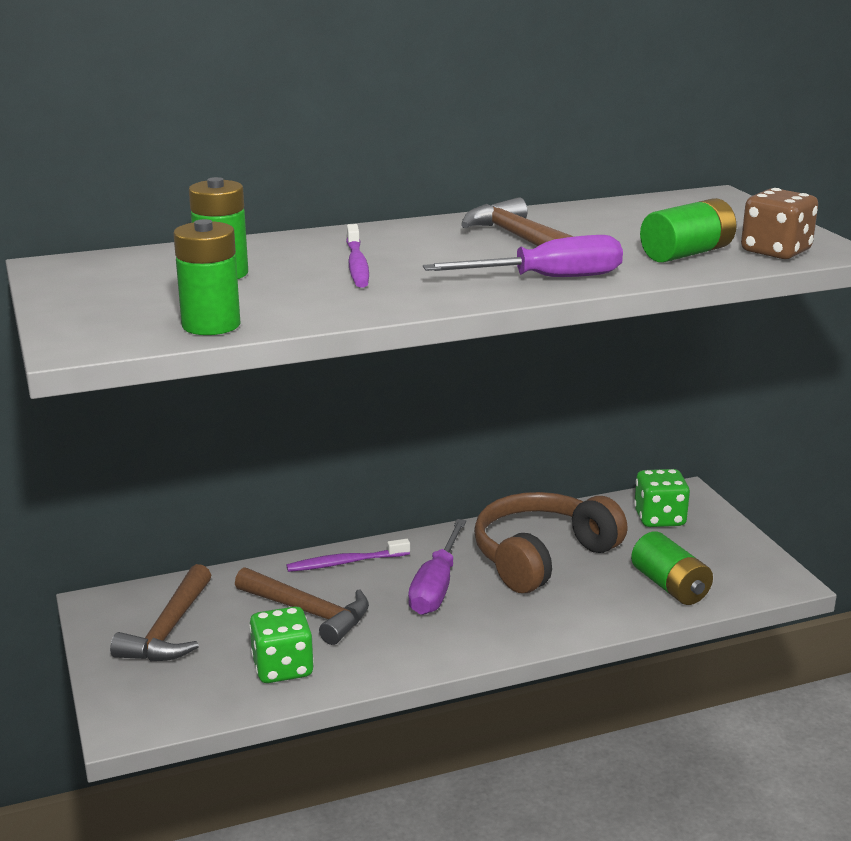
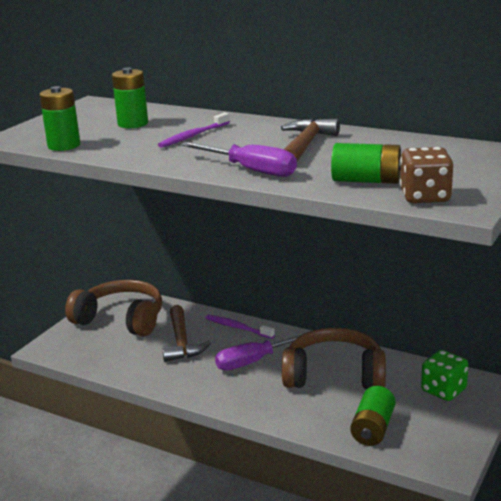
camera: 50 degrees right, 0 degrees up
(169, 629) = (121, 319): brown hammer -> brown headphones
(283, 668) = (129, 360): green dice -> none

